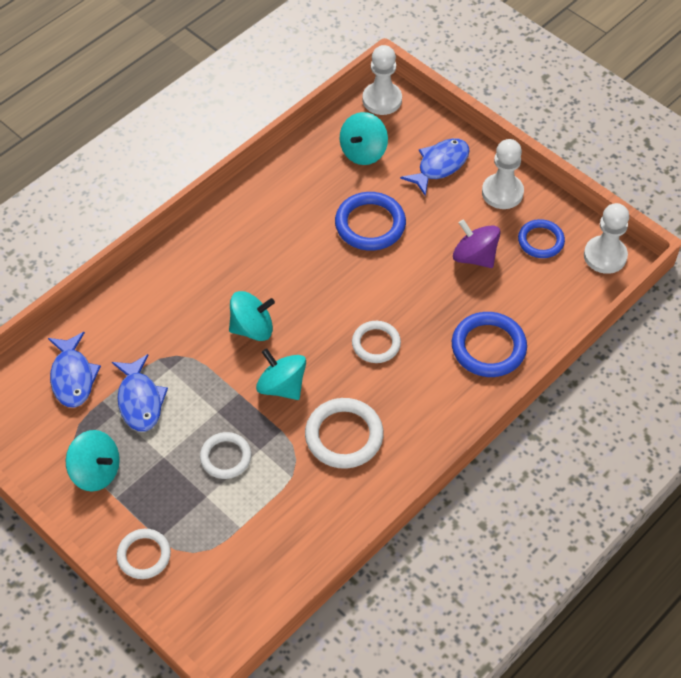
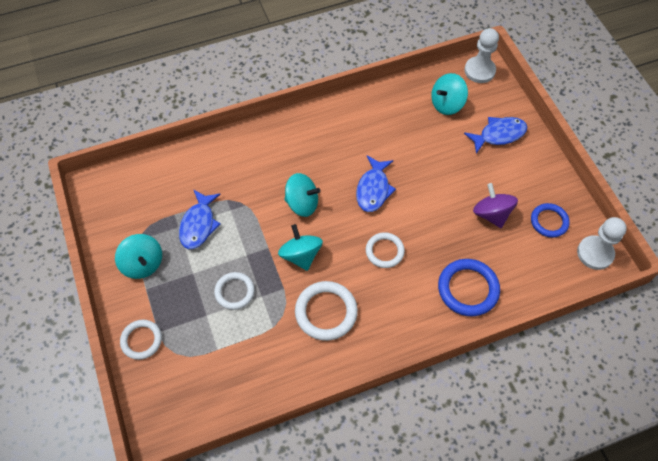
camera: 25 degrees right, 5 degrees up
(73, 377) = (164, 189): blue fish -> blue fish (373, 189)
(370, 224) = (425, 159): blue ring -> none
(502, 192) = (537, 173): white pawn -> none

